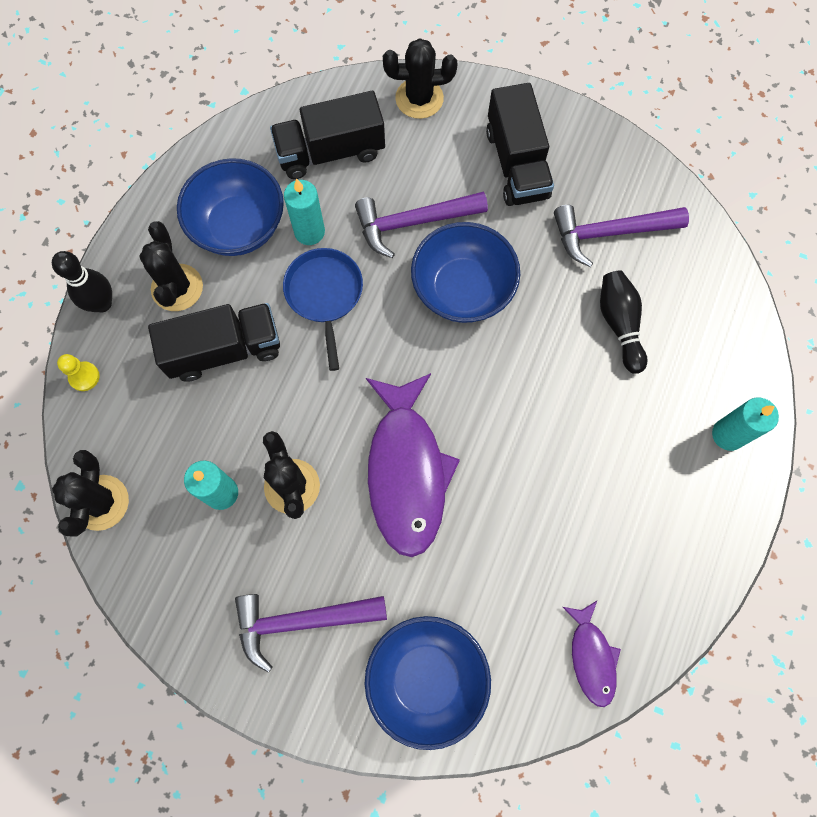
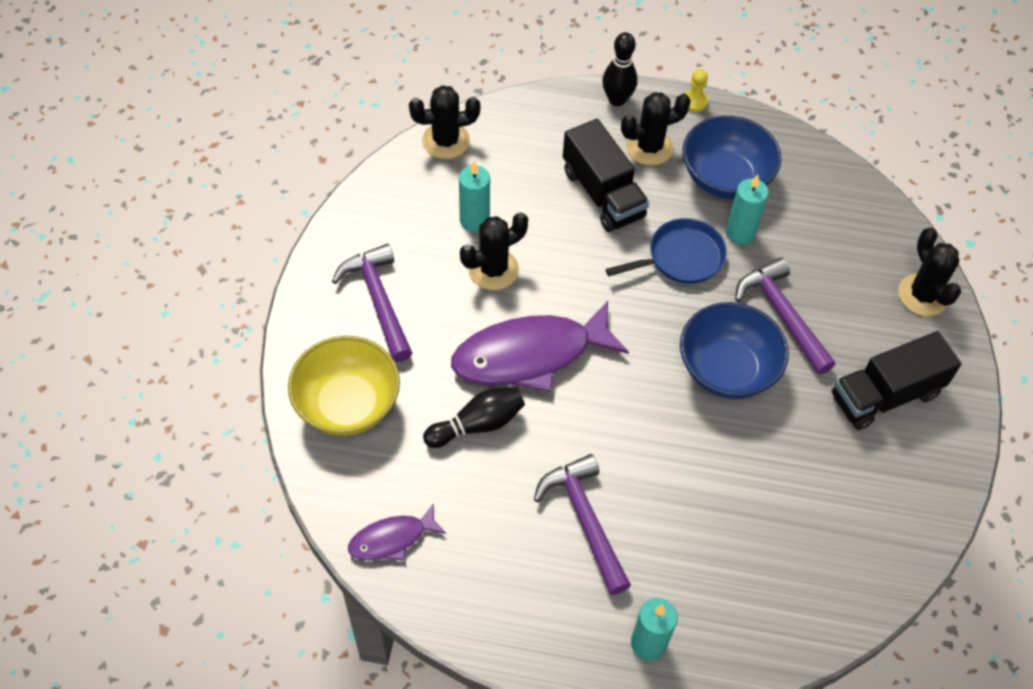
camera: 75 degrees right, 15 degrees down
(84, 377) = (548, 104): yellow pawn -> yellow pawn (694, 101)
(330, 152) = (830, 233): black truck -> none
(426, 678) = (347, 404): blue bowl -> yellow bowl
(609, 233) = (839, 496): purple hammer -> purple hammer (584, 519)
(619, 324) = (738, 519): black bowling pin -> black bowling pin (477, 424)

